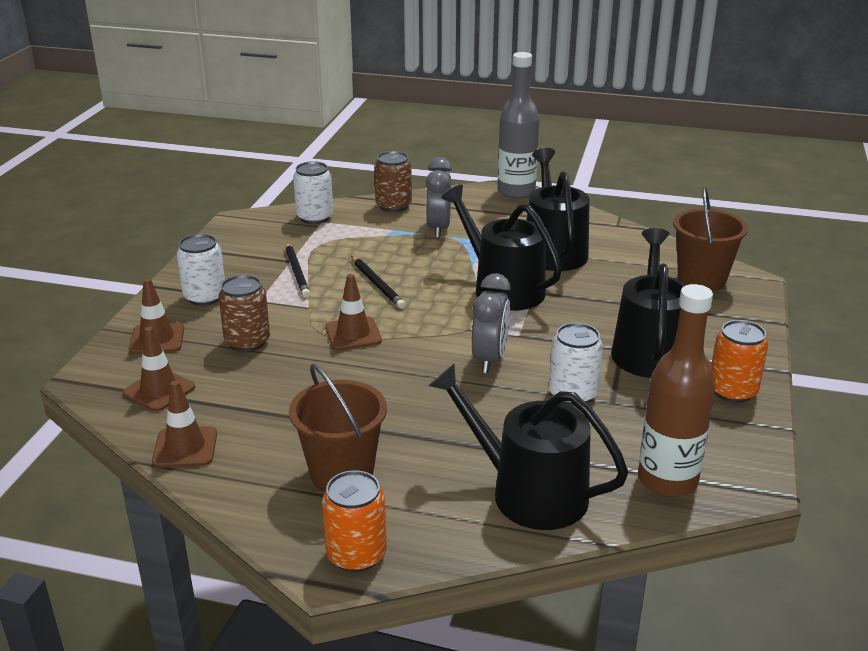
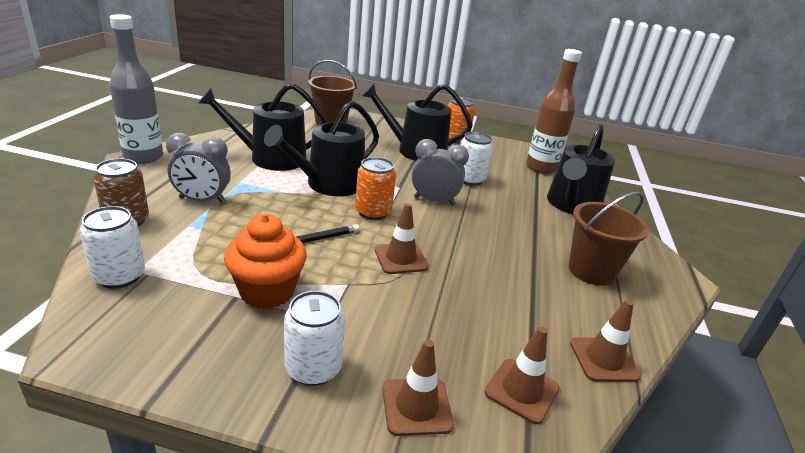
camera: 95 degrees left, 0 degrees up
(247, 342) = (418, 325): brown can -> none
(297, 272) = (267, 291): black pencil -> orange cupcake
(356, 555) = (664, 268): orange can -> orange can (373, 212)

